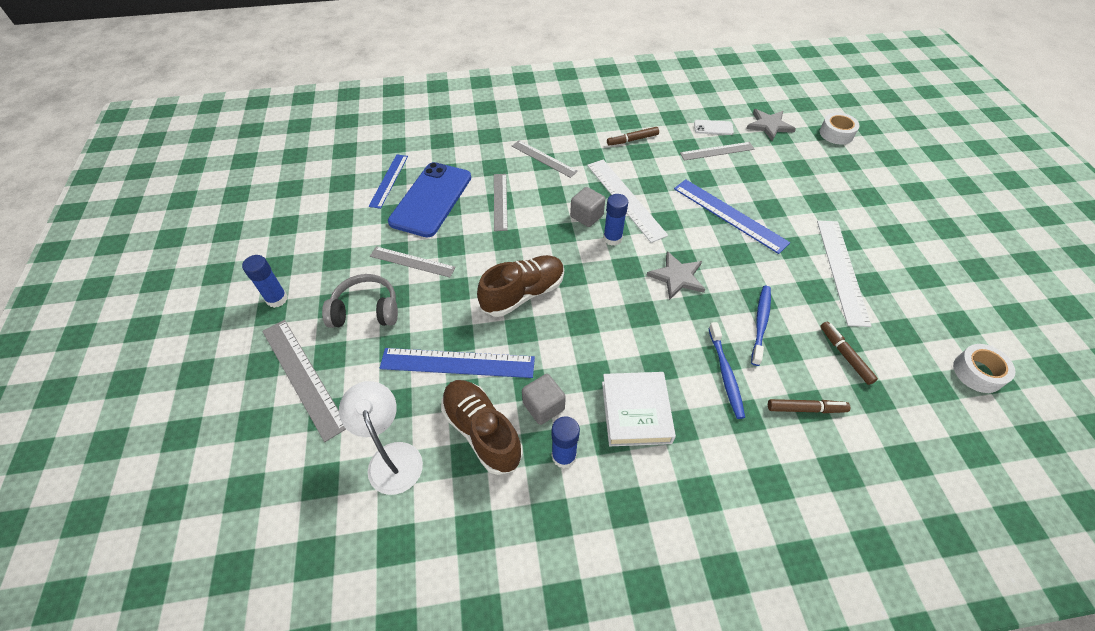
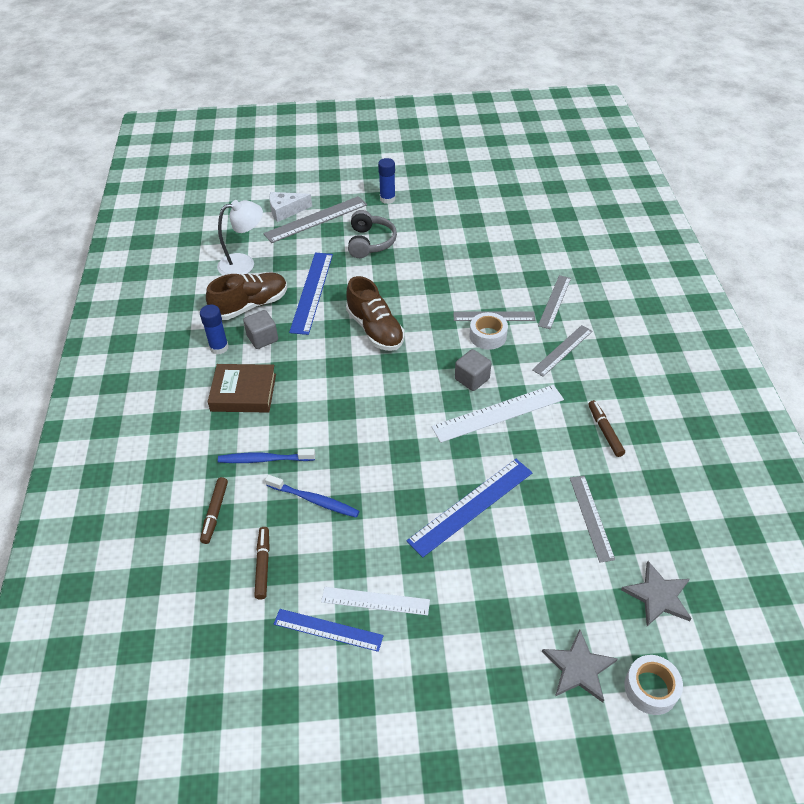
camera: 95 degrees right, 5 degrees down
(273, 419) = (286, 211): none -> white cheese
(389, 180) = (522, 243): blue ruler -> blue ruler (328, 630)
(412, 262) = (419, 263): grey ruler -> grey ruler (554, 301)
(431, 199) = (496, 271): blue phone -> none
(612, 238) = (439, 396): blue glue stick -> none
(636, 412) = (243, 392): white book -> brown book
(677, 277) = (382, 442): grey star -> grey star (578, 668)
(713, 128) = (642, 523): white phone -> none
(841, 270) = (375, 601): white ruler -> white ruler, size x0.66
(845, 355) = (263, 565): brown marker -> brown marker turned 75 degrees counterclockwise
(977, 372) = (213, 693): white tape -> white tape (488, 336)

